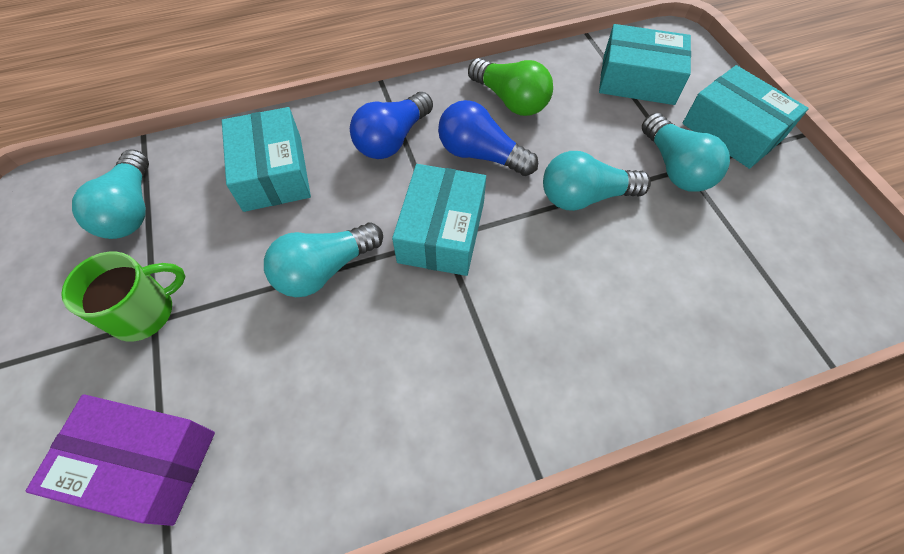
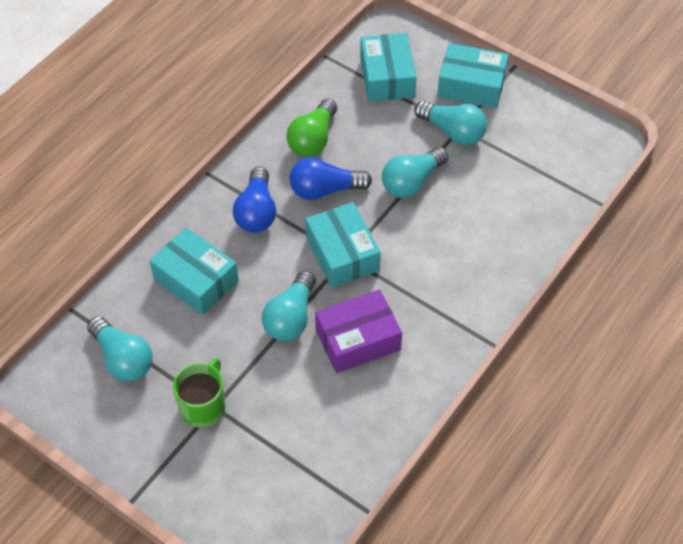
camera: 35 degrees left, 5 degrees down
(143, 464) = (288, 470): purple box -> purple box (358, 340)
(510, 100) = (313, 139): green light bulb -> green light bulb turned 105 degrees clockwise
(638, 79) = (387, 77): turquoise box -> turquoise box turned 75 degrees counterclockwise

